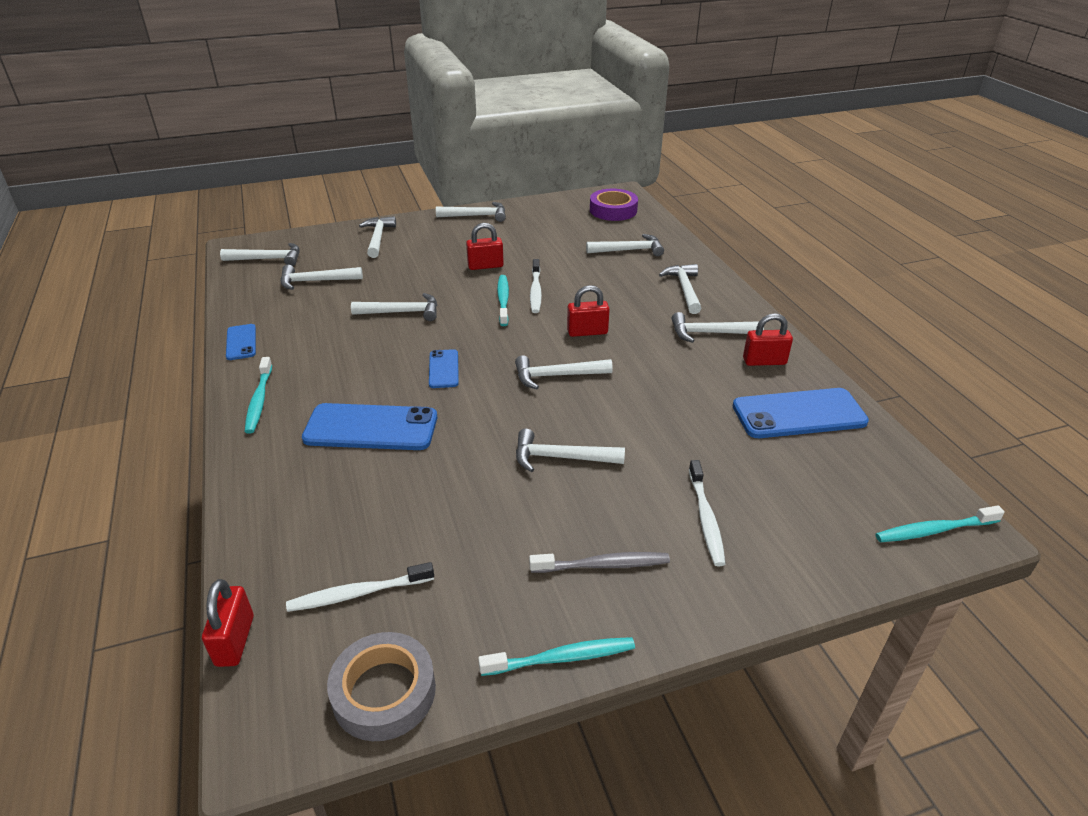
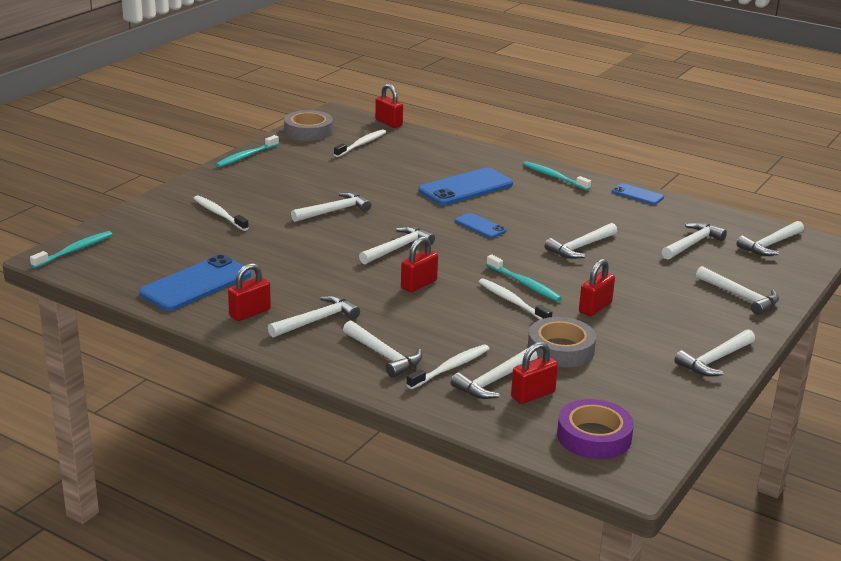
camera: 140 degrees right, 10 degrees down
(556, 252) = (561, 349): none -> grey tape
(603, 565) = (258, 183): grey toothbrush -> none
(616, 236) = (533, 395): none -> red padlock
(647, 266) = (450, 368): none -> white toothbrush

